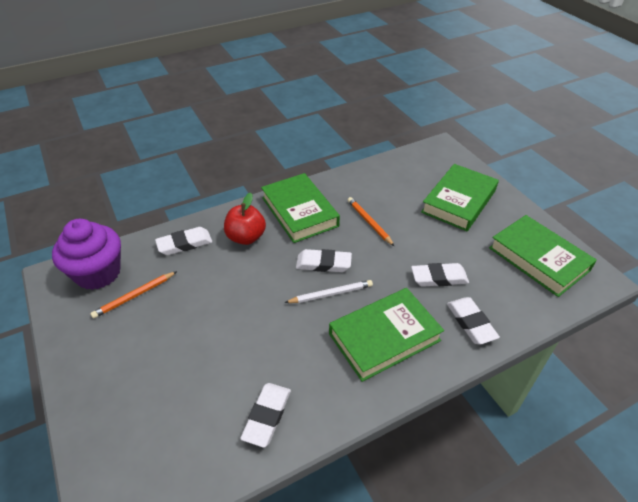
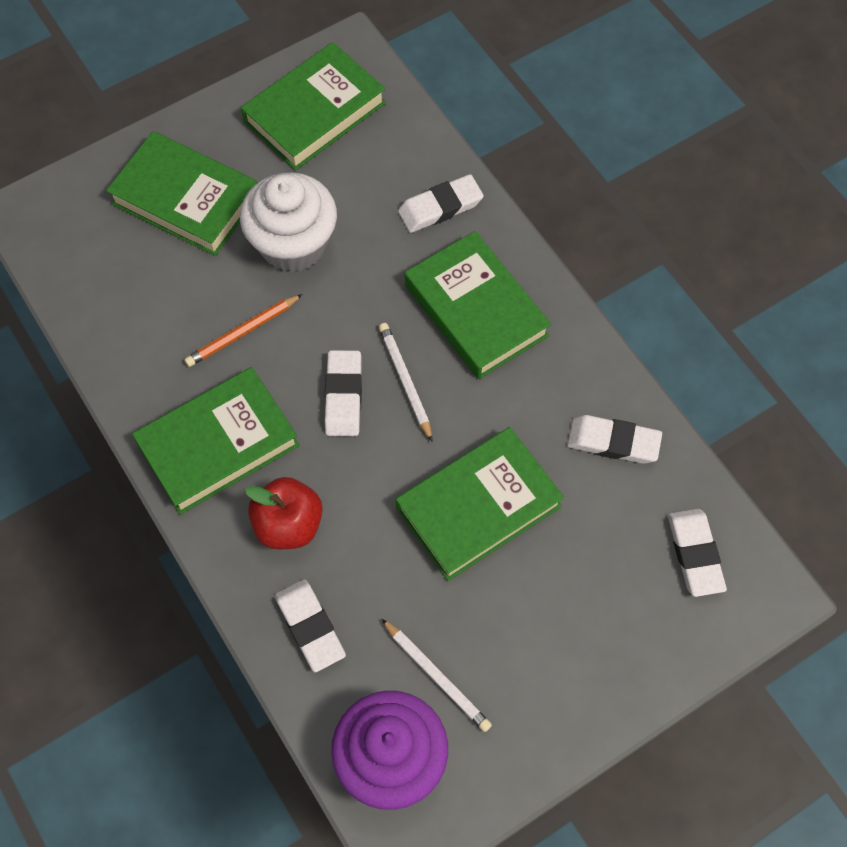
camera: 95 degrees left, 20 degrees up
(134, 296) = (437, 676): orange pencil -> white pencil
(235, 326) = (478, 507): none -> green book
(432, 245) = (293, 244): none -> white cupcake
(439, 278) = (361, 239): white eraser -> white eraser (695, 554)

